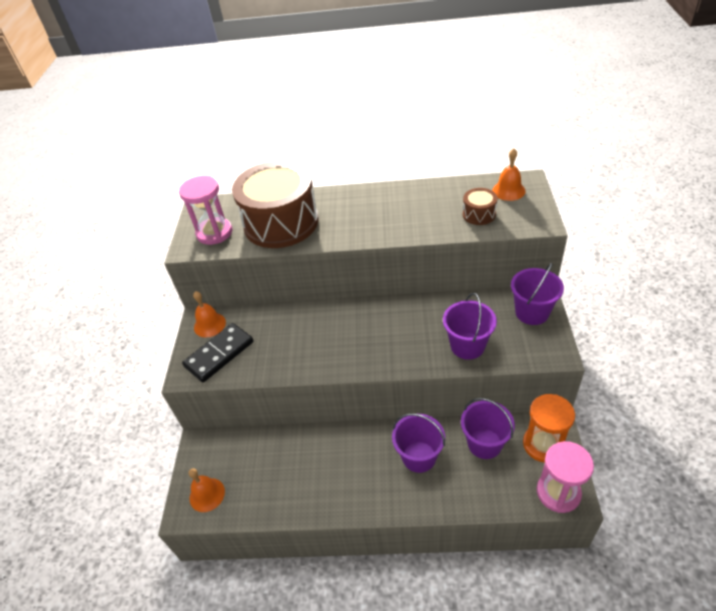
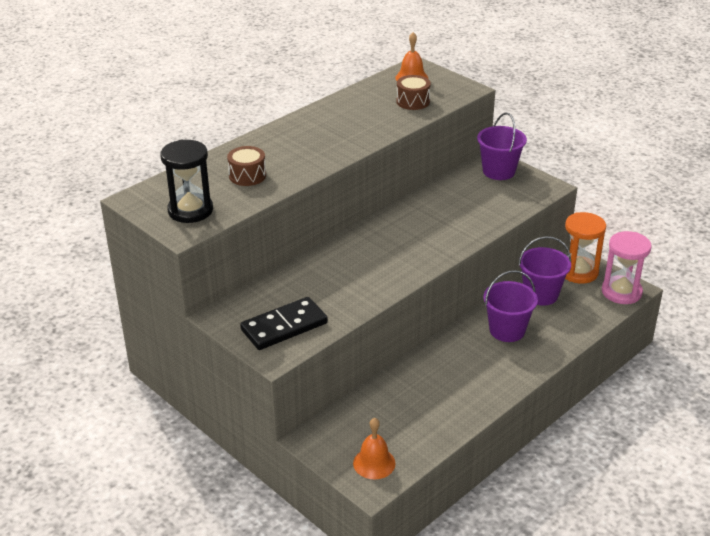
camera: 50 degrees left, 10 degrees down
(209, 325) = (237, 314): orange bell -> none
(214, 233) = (190, 210): pink hourglass -> black hourglass
(219, 354) = (284, 327): black domino -> black domino turned 60 degrees clockwise
(281, 223) = (247, 175): brown drum -> brown drum, size x0.42
(467, 346) = (483, 213): purple bucket -> none

